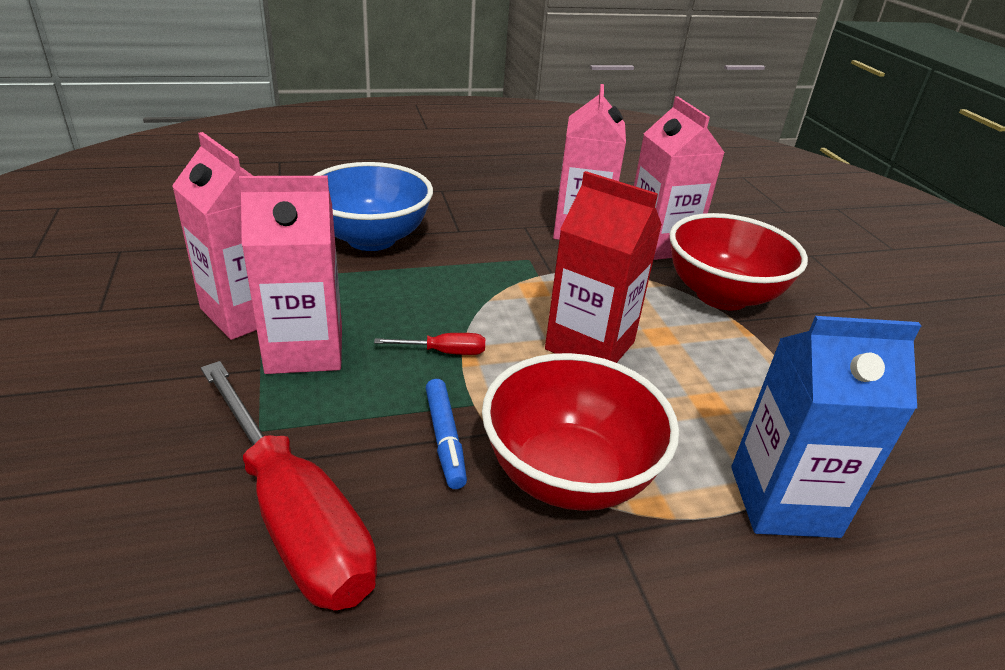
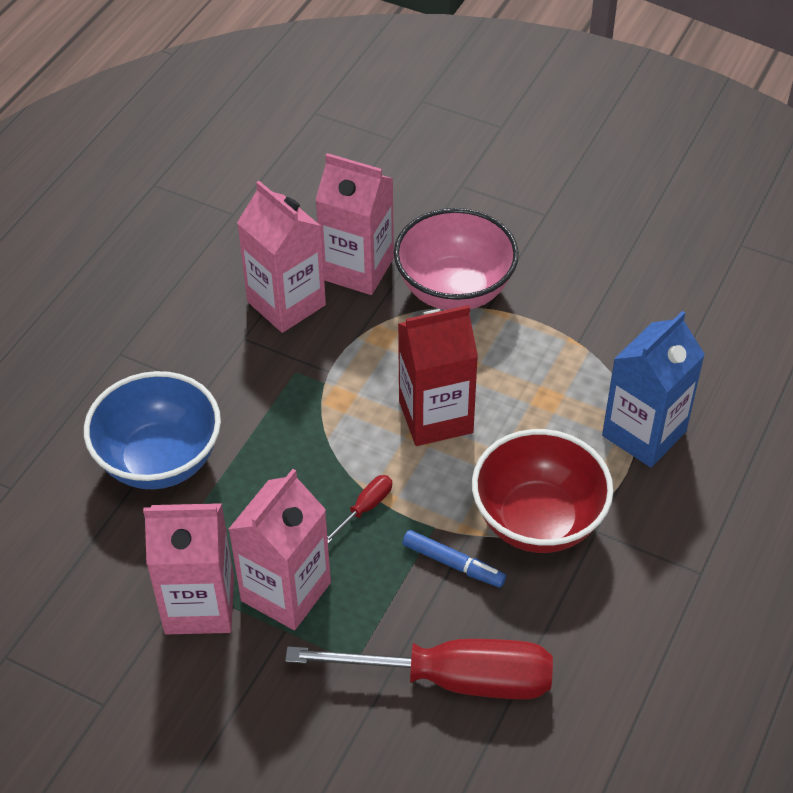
camera: 45 degrees left, 15 degrees up
(722, 295) = (454, 290): red bowl -> pink bowl

